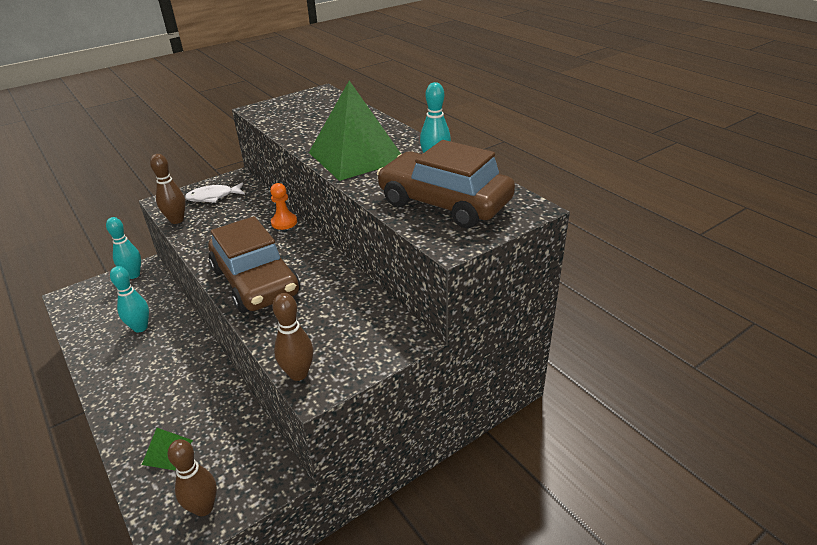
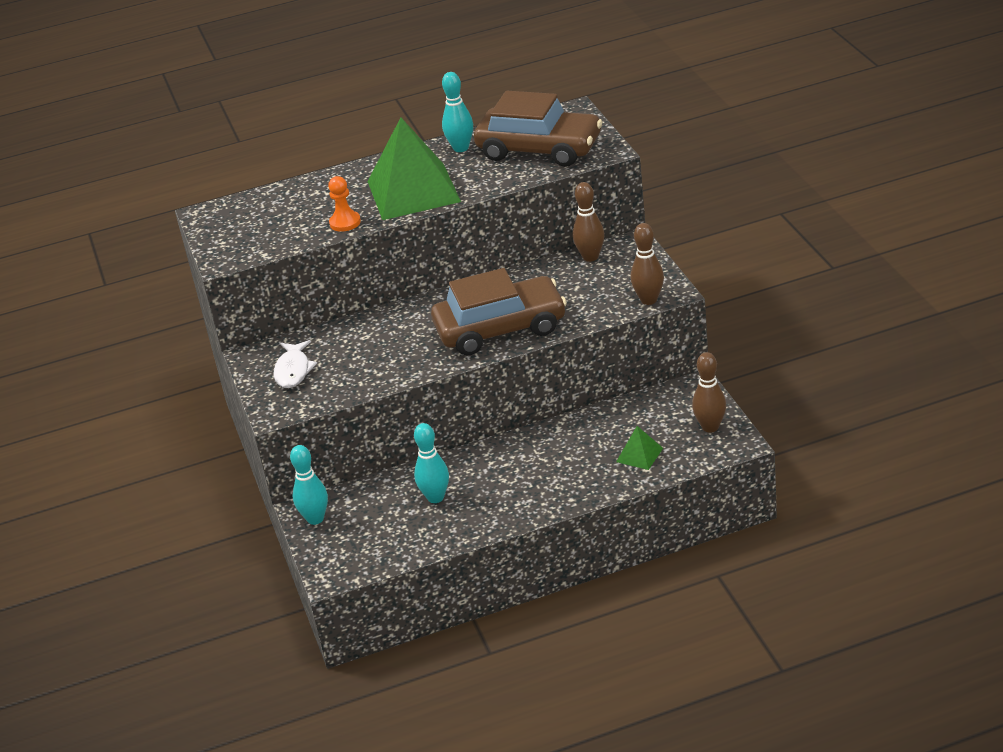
camera: 70 degrees left, 0 degrees up
(177, 220) = (335, 395): brown bowling pin -> brown bowling pin (590, 257)
(284, 222) = (393, 313): orange pawn -> orange pawn (345, 223)
(444, 203) = (539, 149): brown car -> brown car turned 120 degrees counterclockwise

